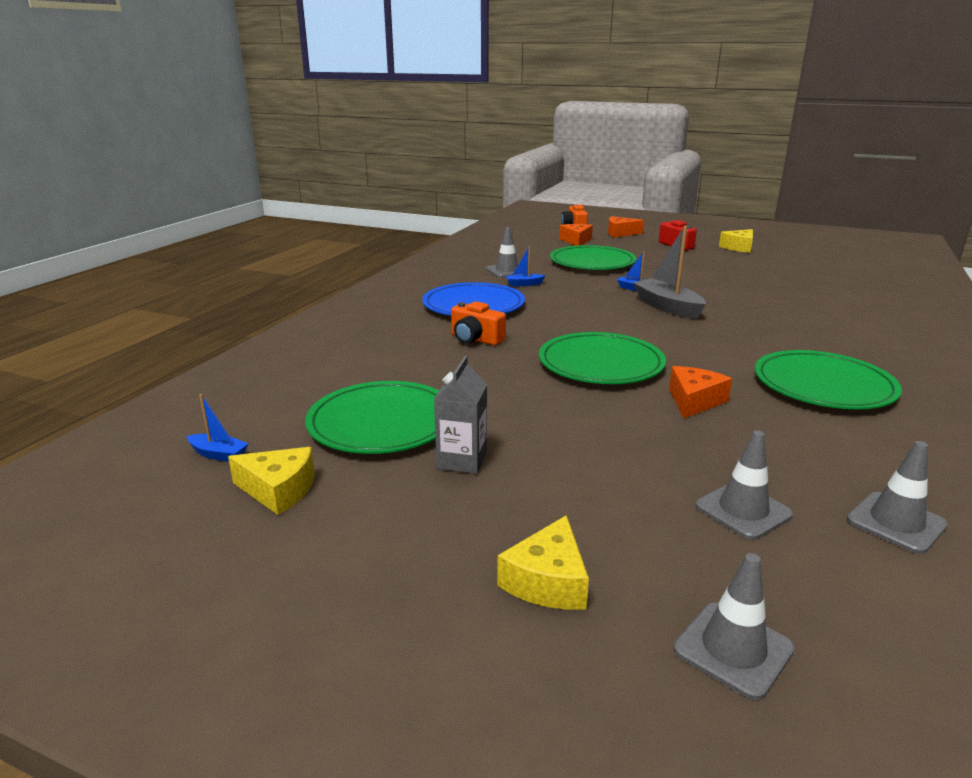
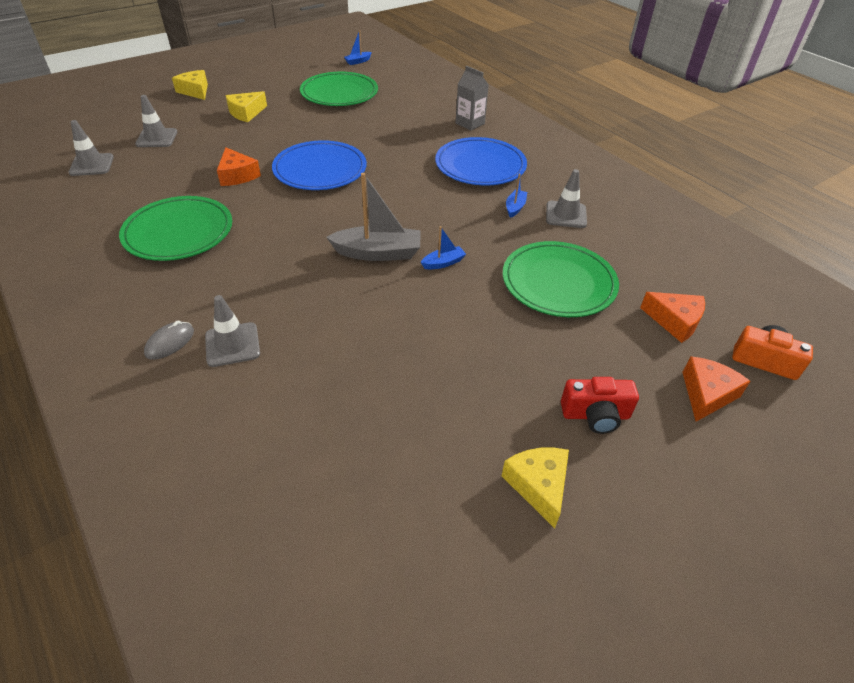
camera: 120 degrees right, 20 degrees up
(279, 490) = (315, 66): yellow cheese -> yellow cheese (246, 113)
(462, 460) = (282, 99): grey carton -> grey carton (470, 123)
(475, 339) = (411, 144): orange camera -> none
(600, 364) = (320, 170): green plate -> blue plate
(733, 649) = (125, 104): grey traffic cone -> grey traffic cone (232, 344)
(890, 334) = (170, 342): none -> grey mouse

